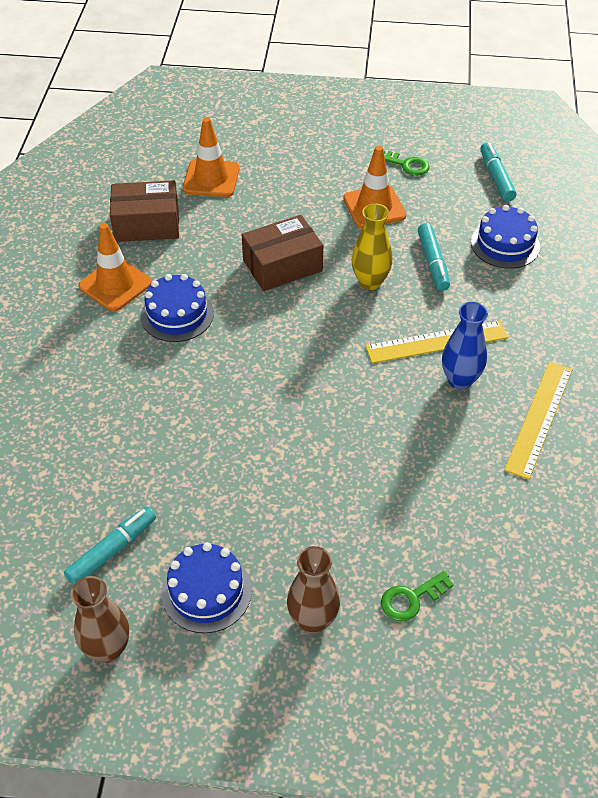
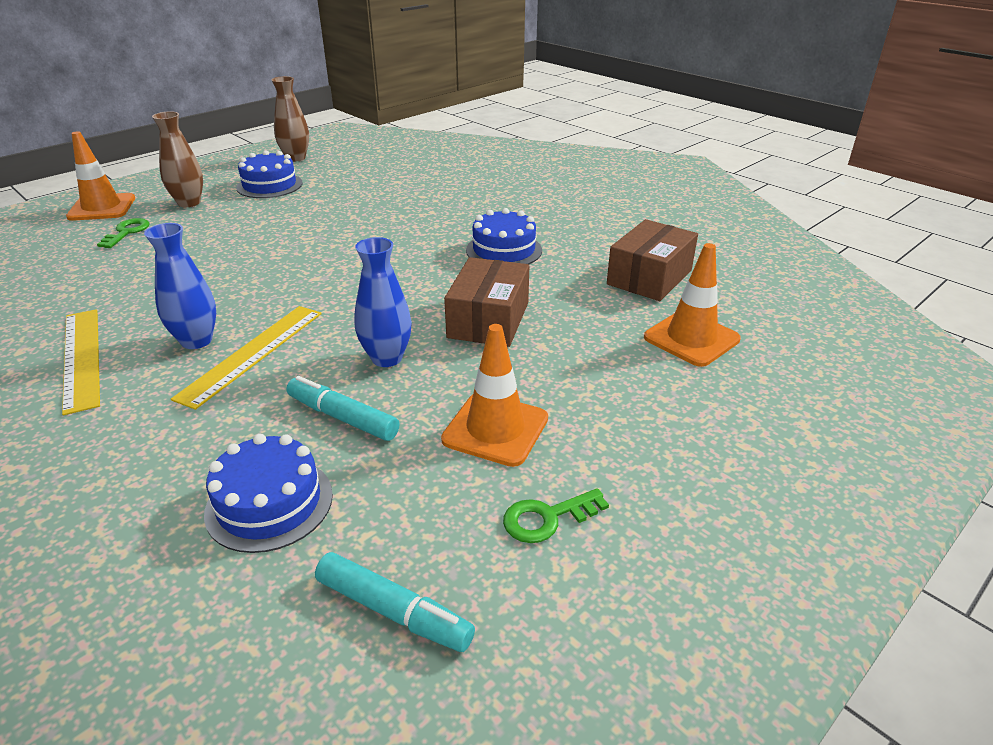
camera: 130 degrees right, 15 degrees down
(112, 550) = (346, 173): turquoise marker -> none
(115, 285) = (579, 239): orange traffic cone -> orange traffic cone (102, 208)
(370, 282) = (387, 358): yellow vase -> blue vase

